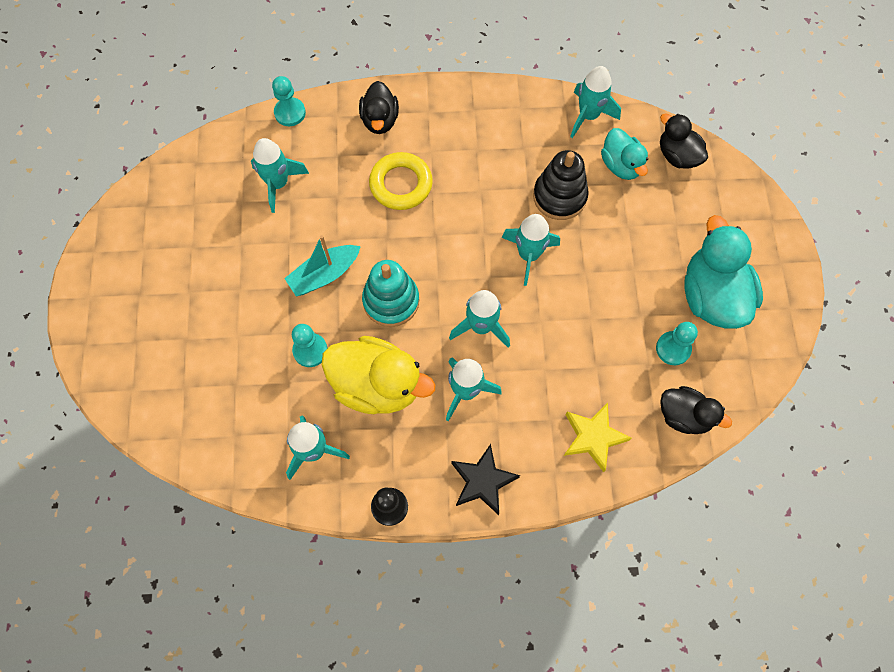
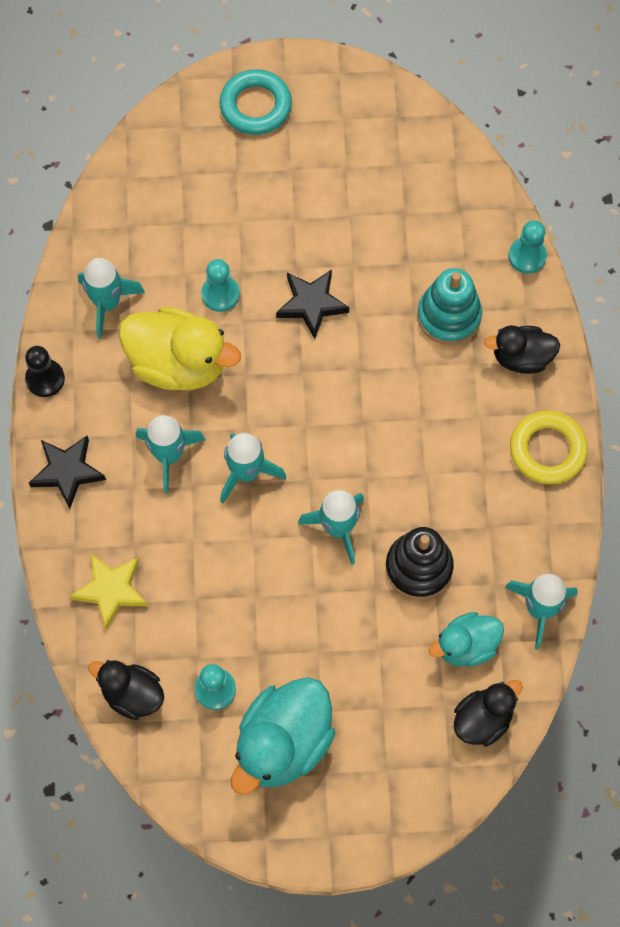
camera: 90 degrees right, 0 degrees up
(118, 322) = (255, 106): none -> turquoise ring
(278, 184) = (428, 249): turquoise rocket -> none
(324, 275) = (311, 304): turquoise boat -> black star
(377, 385) = (178, 363): yellow duck -> yellow duck turned 90 degrees counterclockwise
(391, 301) = (279, 375): turquoise stacking toy -> turquoise stacking toy (449, 316)
(401, 184) = (431, 383): yellow ring -> yellow ring (547, 450)
(684, 416) = (132, 694): black duck -> black duck turned 90 degrees clockwise
(712, 296) = (283, 743): turquoise duck -> turquoise duck turned 135 degrees clockwise

